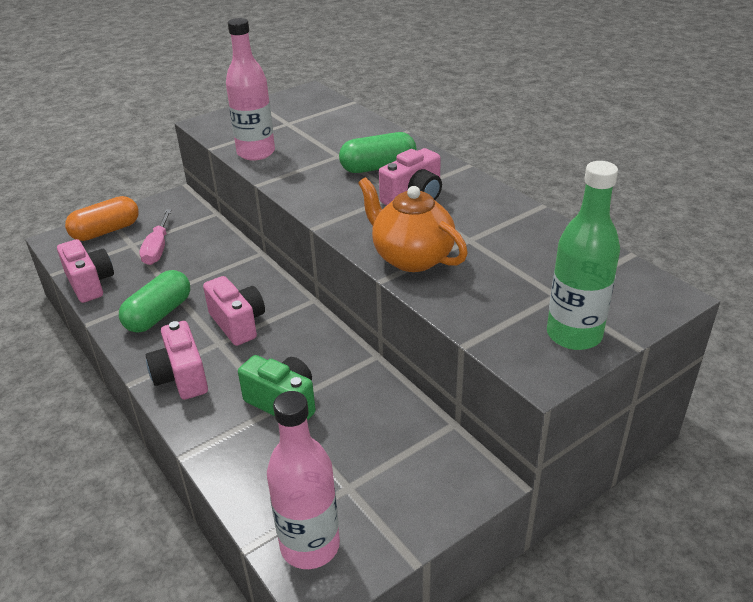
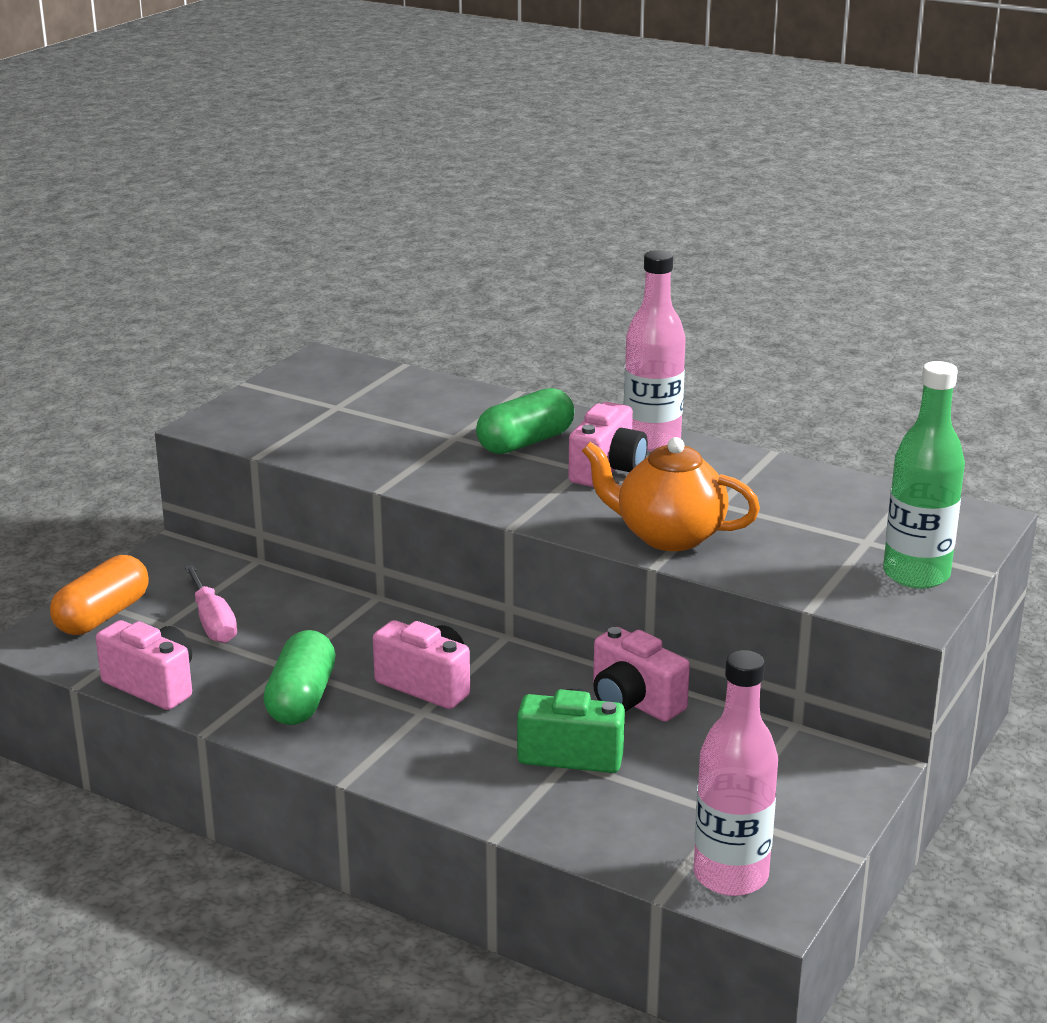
camera: 25 degrees left, 10 degrees down
(181, 377) = (409, 760): pink camera -> pink camera (634, 702)
(256, 153) = (332, 452): pink bottle -> pink bottle (651, 441)

